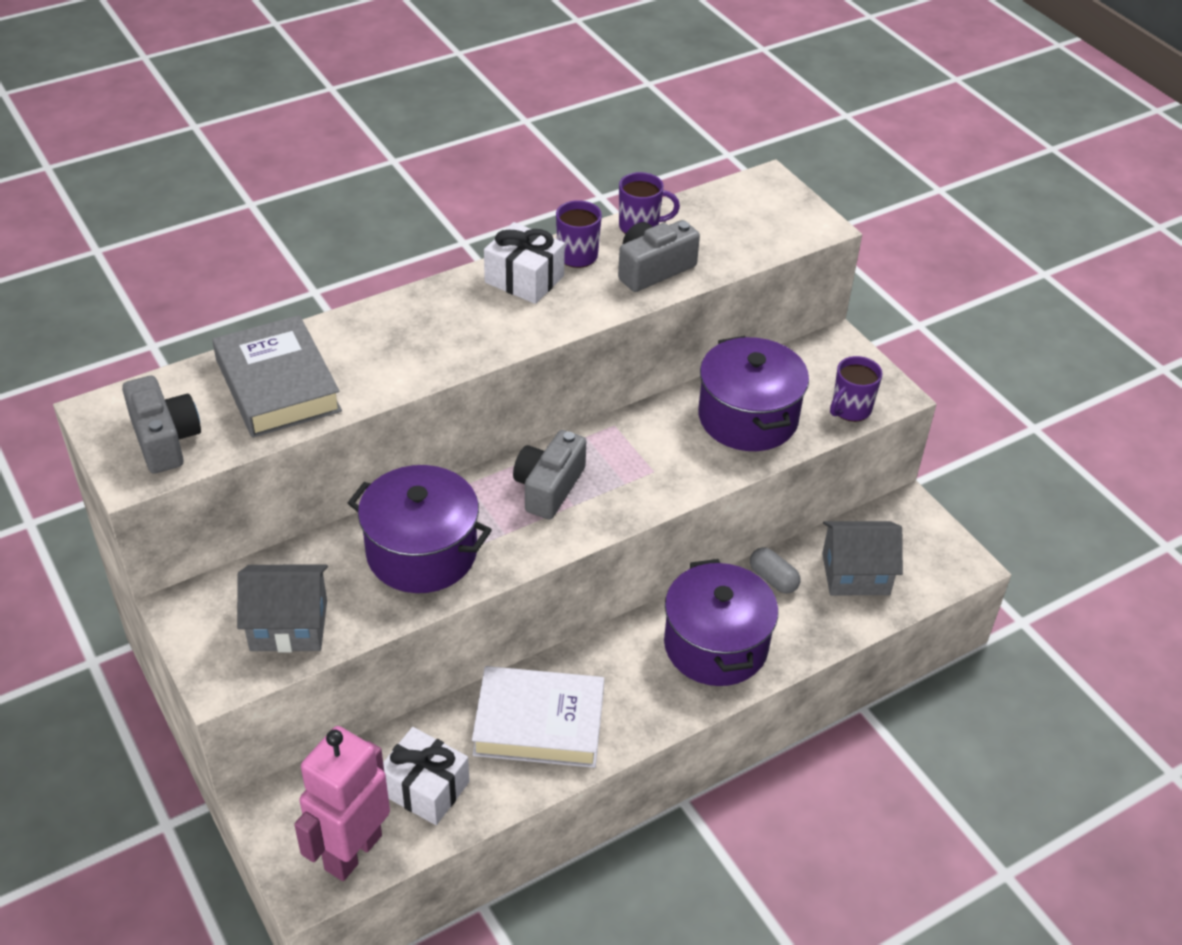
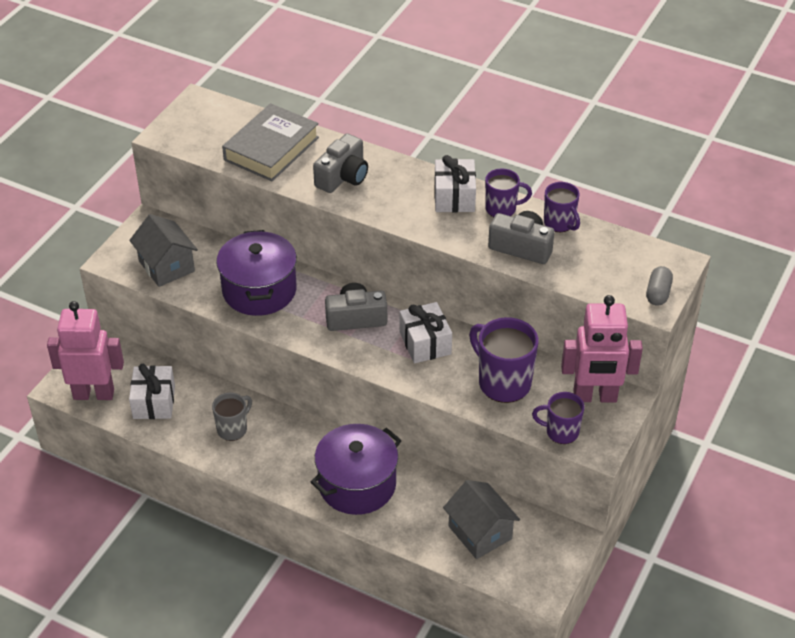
camera: 60 degrees right, 0 degrees up
(165, 439) = (196, 132): grey camera -> grey camera (343, 177)
(539, 724) = (233, 429): white book -> grey mug
(638, 449) = (425, 343): none -> white gift
(748, 417) = (503, 382): purple pot -> purple mug
(773, 579) = (438, 490): grey capsule -> grey capsule (658, 293)
(819, 362) = (595, 397): none -> pink robot

